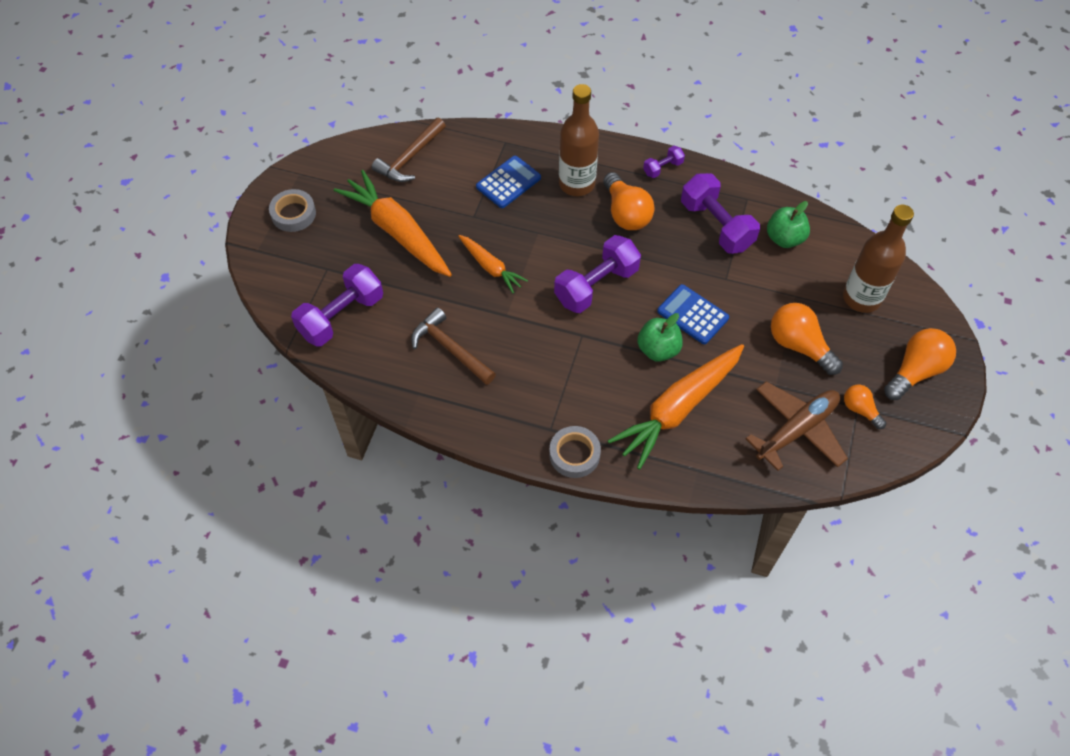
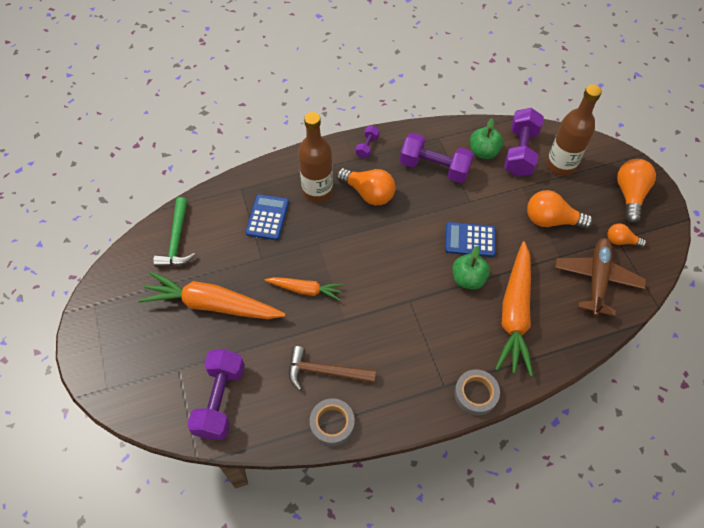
camera: 35 degrees left, 0 degrees up
(293, 214) = (115, 340): grey tape -> grey tape (332, 423)
(410, 158) = (177, 240): brown hammer -> green hammer
(596, 286) = (390, 258): purple dumbbell -> purple dumbbell (520, 152)

